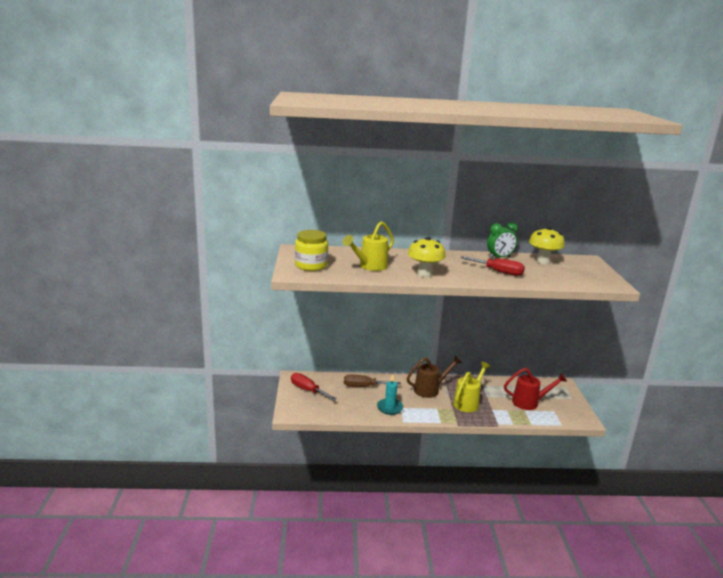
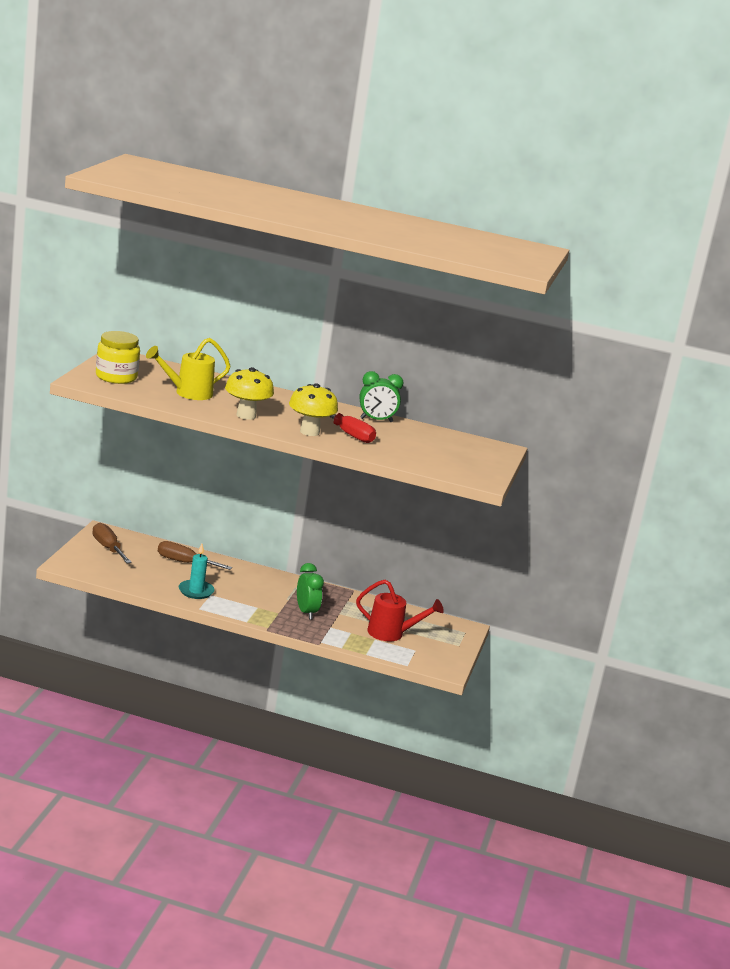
camera: 15 degrees right, 0 degrees up
(307, 390) = (108, 548): red screwdriver -> brown screwdriver
(430, 390) = (269, 587): brown watering can -> none
(468, 402) = (306, 612): yellow watering can -> green clock
(543, 261) = (430, 437): yellow mushroom -> yellow mushroom (309, 432)

